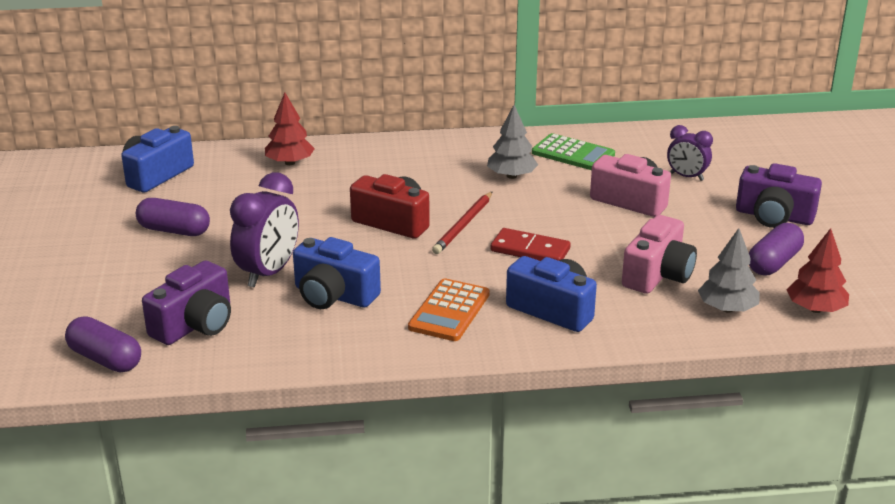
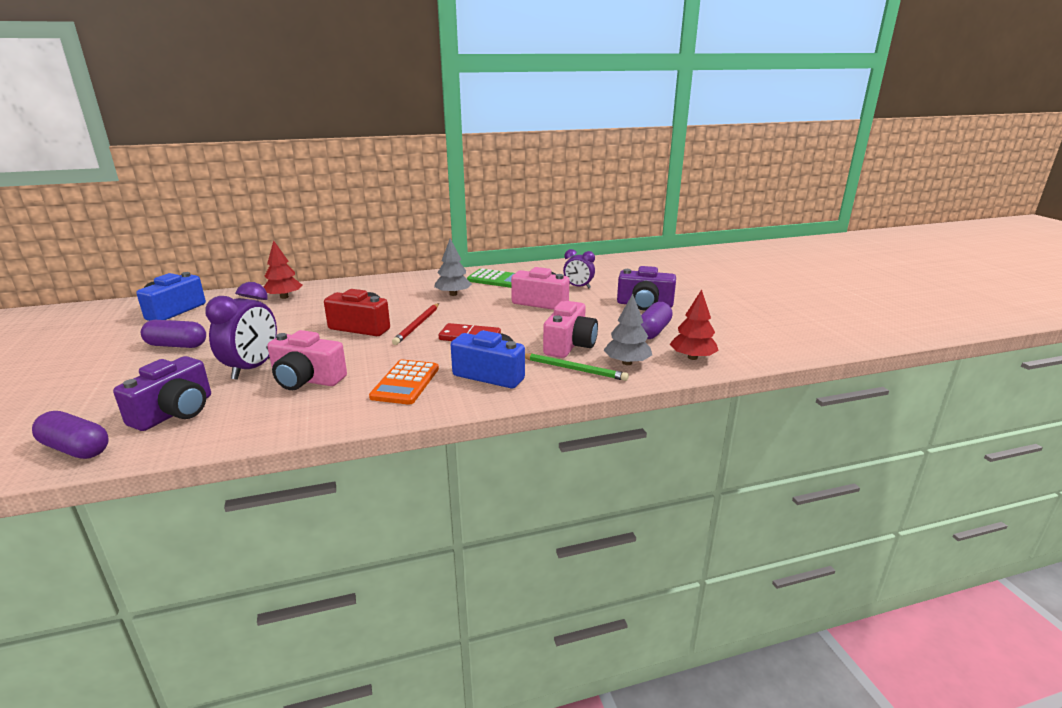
camera: 10 degrees left, 5 degrees down
(334, 295) = (307, 380): blue camera -> pink camera
(656, 311) = (573, 369): none -> green pencil

